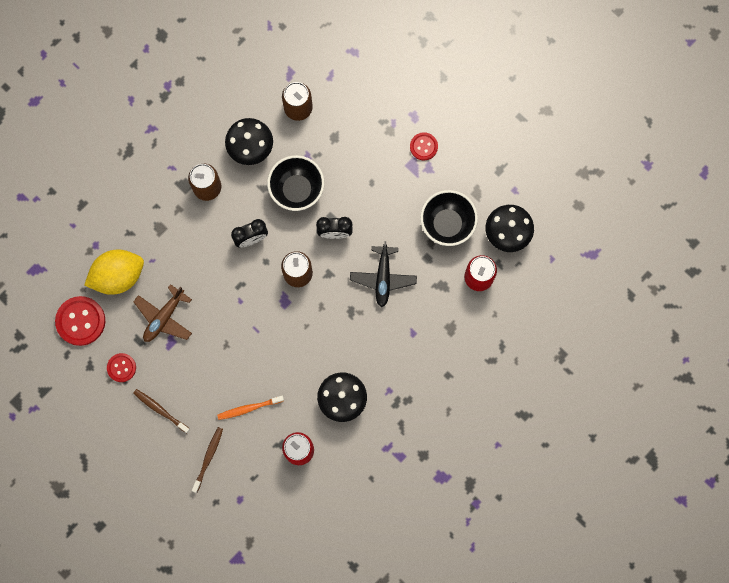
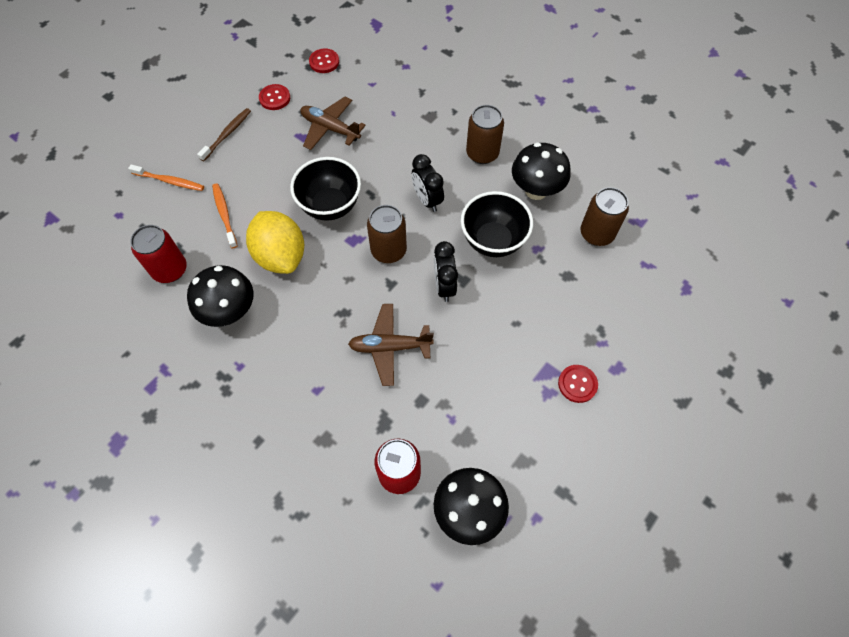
camera: 85 degrees right, 15 degrees down
(80, 321) = (324, 62): red button -> red button, size x0.58
(118, 276) = (374, 87): yellow lemon -> yellow lemon (281, 256)
(208, 458) = (169, 181): brown toothbrush -> orange toothbrush
(383, 278) = (390, 347): black plane -> brown plane
(447, 224) = (472, 424): black bowl -> black bowl (330, 206)

